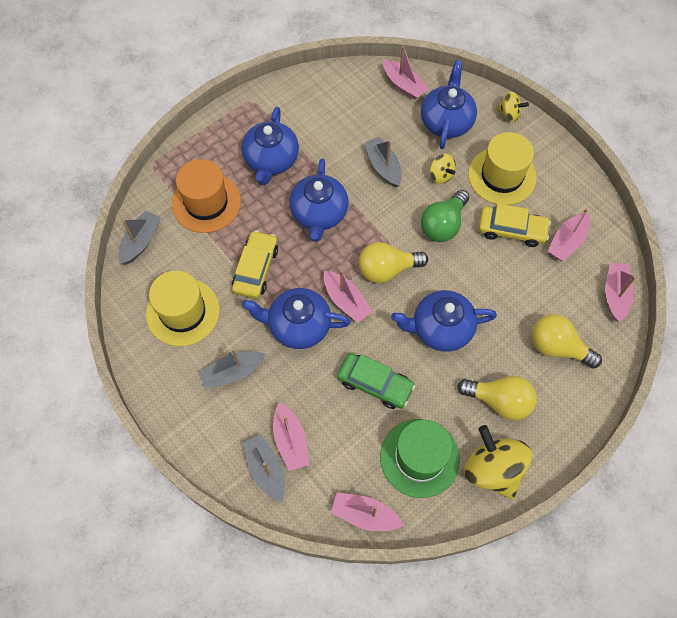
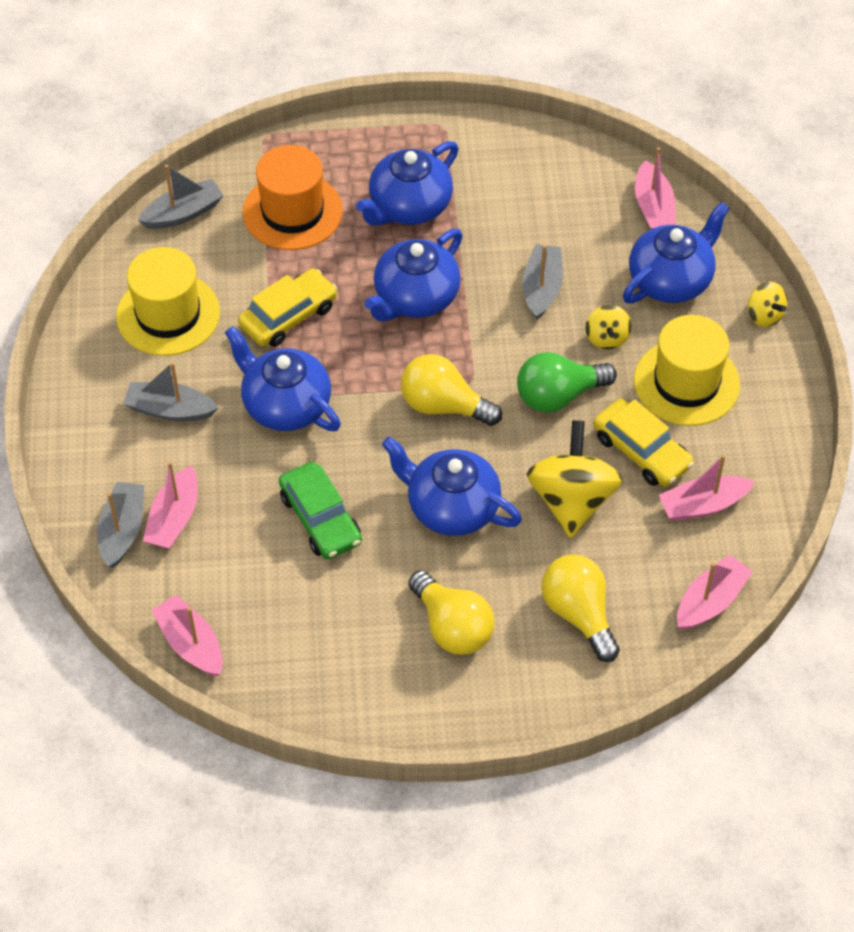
camera: 35 degrees right, 10 degrees down
(346, 301) = (364, 411): pink boat -> none
(419, 458) = (304, 626): green hat -> none
(492, 469) = (378, 692): yellow spinning top -> yellow spinning top (572, 500)

